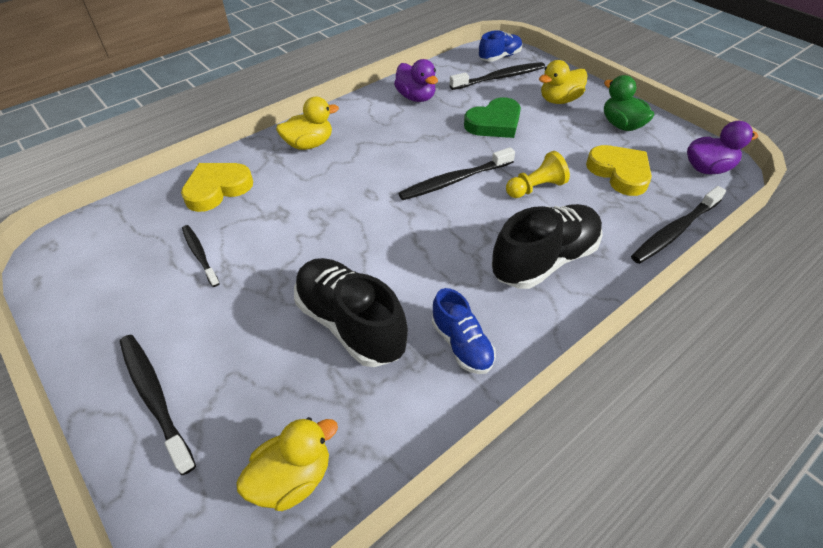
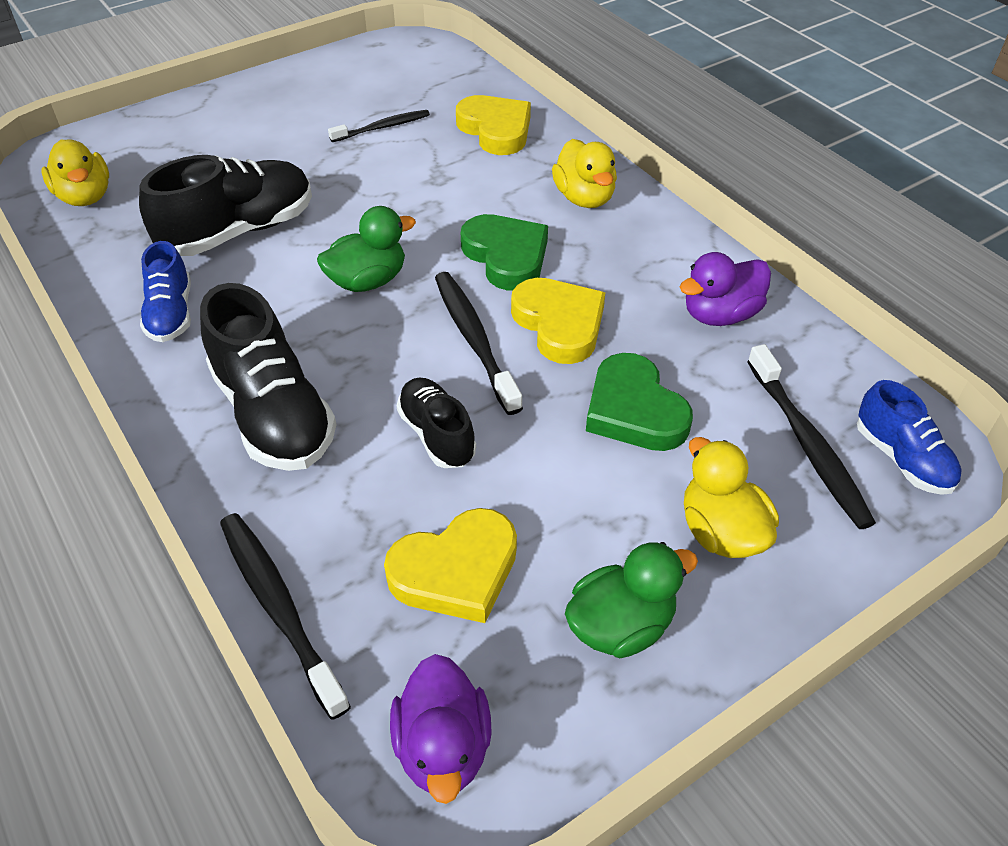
camera: 95 degrees right, 0 degrees up
(155, 398) = (207, 120): black toothbrush -> none
(373, 173) = (506, 256): none -> green heart
(406, 235) = (368, 281): none -> green duck
(434, 149) = (559, 324): none -> yellow heart
(461, 344) = (171, 314): blue shoe -> blue shoe turned 75 degrees counterclockwise
(535, 188) = (437, 435): yellow pawn -> black shoe

